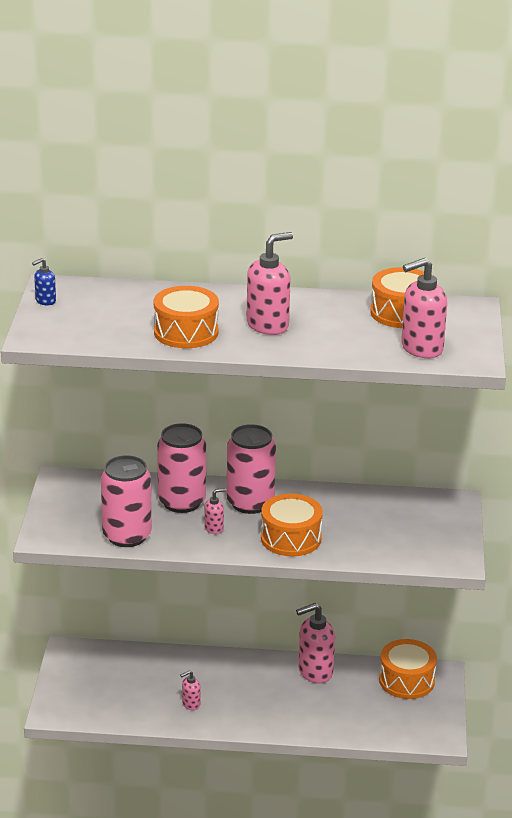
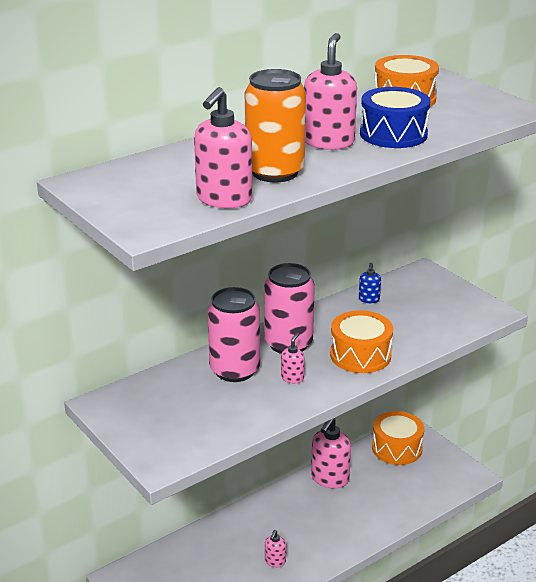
camera: 40 degrees left, 0 degrees up
(45, 301) = (97, 196): blue soap dispenser -> blue soap dispenser (369, 299)
(127, 536) = (232, 422): pink can -> none
(186, 332) = (275, 172): orange drum -> orange can
(328, 339) = (393, 134): none -> blue drum
(421, 348) = (468, 115): pink soap dispenser -> pink soap dispenser (223, 199)

